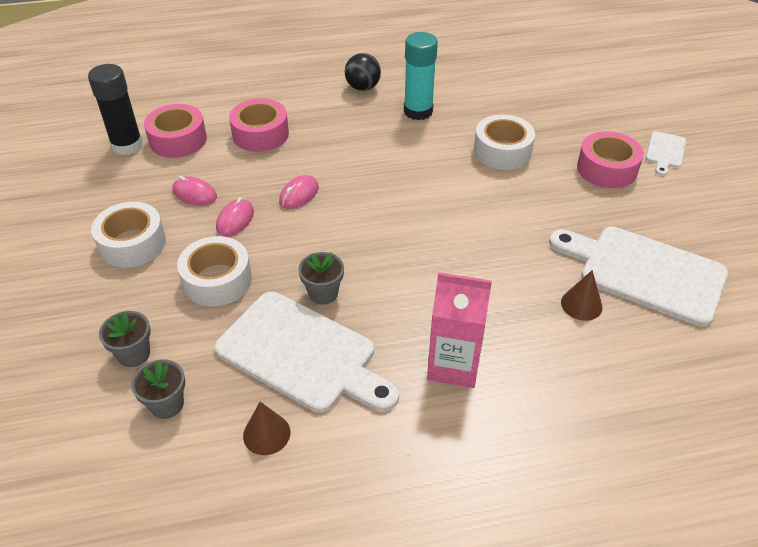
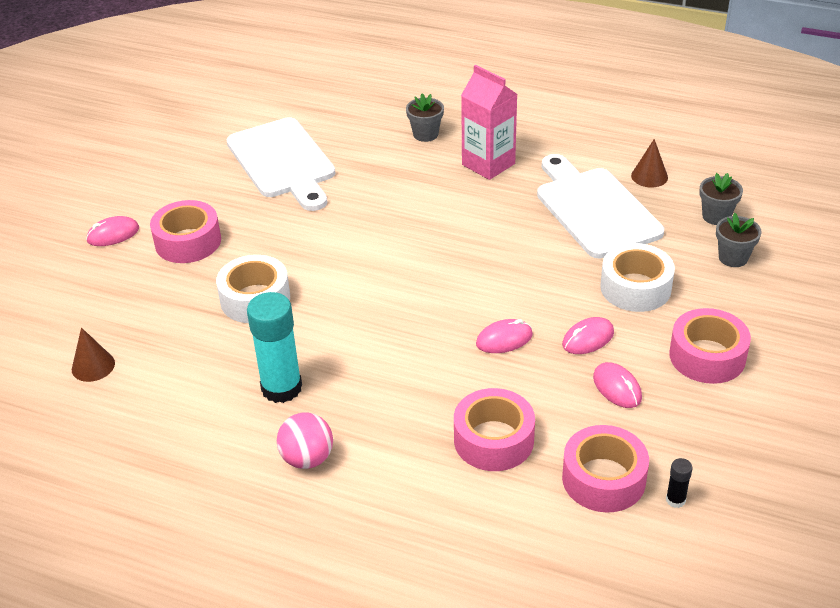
camera: 145 degrees left, 5 degrees down
(127, 145) = (675, 500): black glue stick -> black glue stick, size x0.43
(132, 243) = (707, 356): white tape -> pink tape
(323, 293) = (547, 242): grey flower pot -> grey flower pot (425, 134)
(363, 87) = (307, 458): black ball -> pink ball
(581, 304) = (356, 162): brown cone -> brown cone (93, 366)
(665, 152) = (113, 234): white cutting board -> pink mouse

